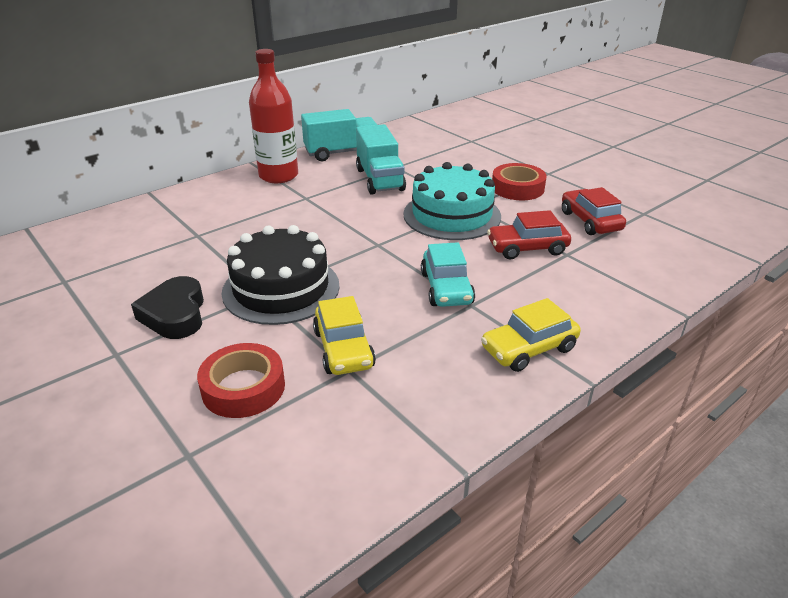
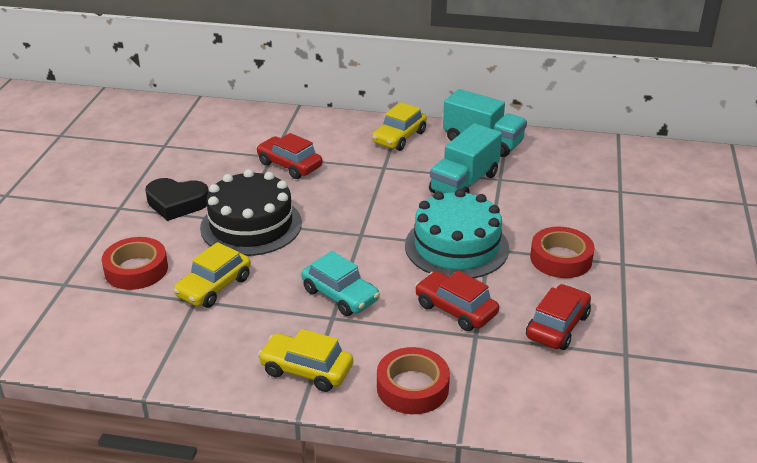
camera: 50 degrees right, 0 degrees up
(175, 314) = (177, 203): black heart -> black heart turned 120 degrees counterclockwise
(226, 233) = (289, 165): none -> red car
(278, 176) = (399, 137): red bottle -> yellow car
(446, 288) = (340, 295): turquoise car -> turquoise car turned 90 degrees counterclockwise
(602, 306) = (412, 387): none -> red tape

